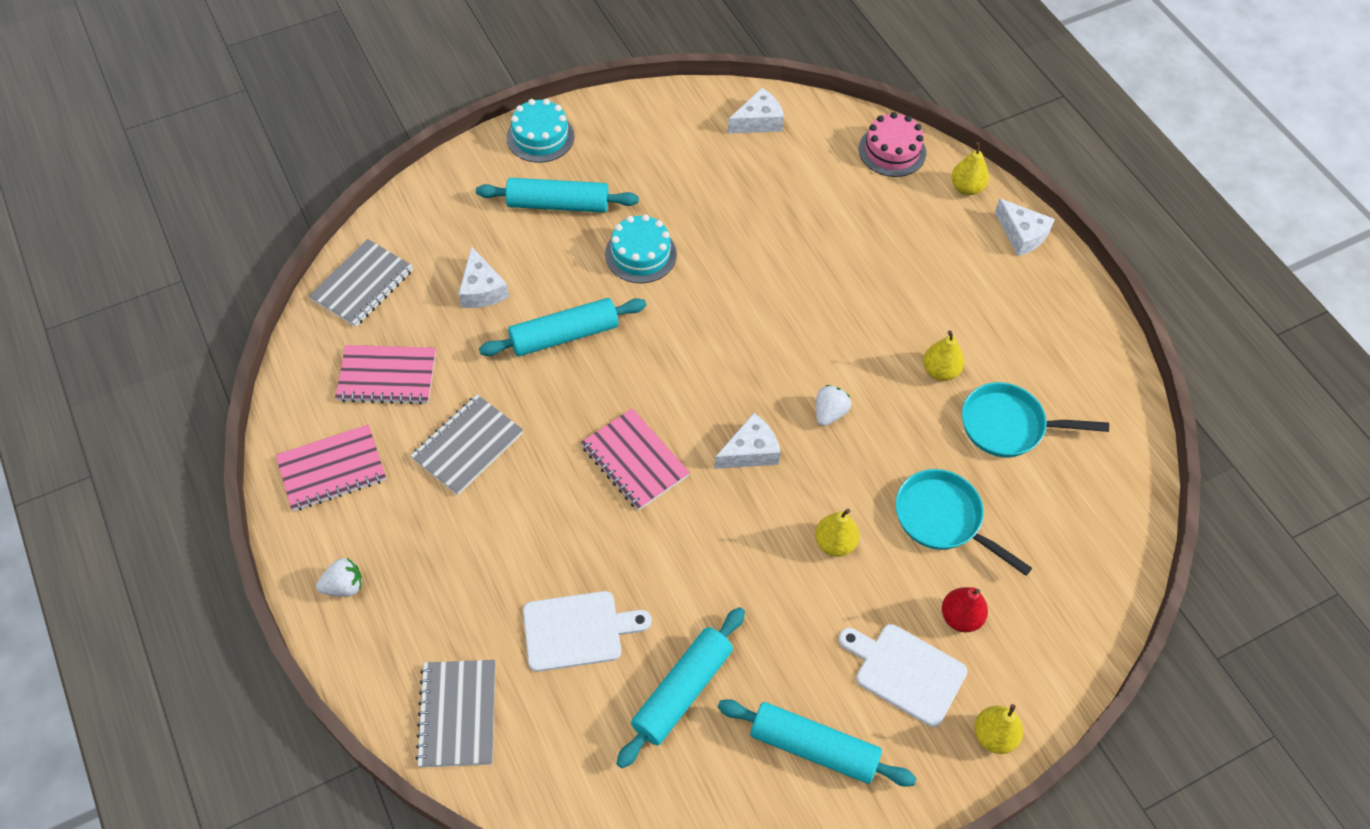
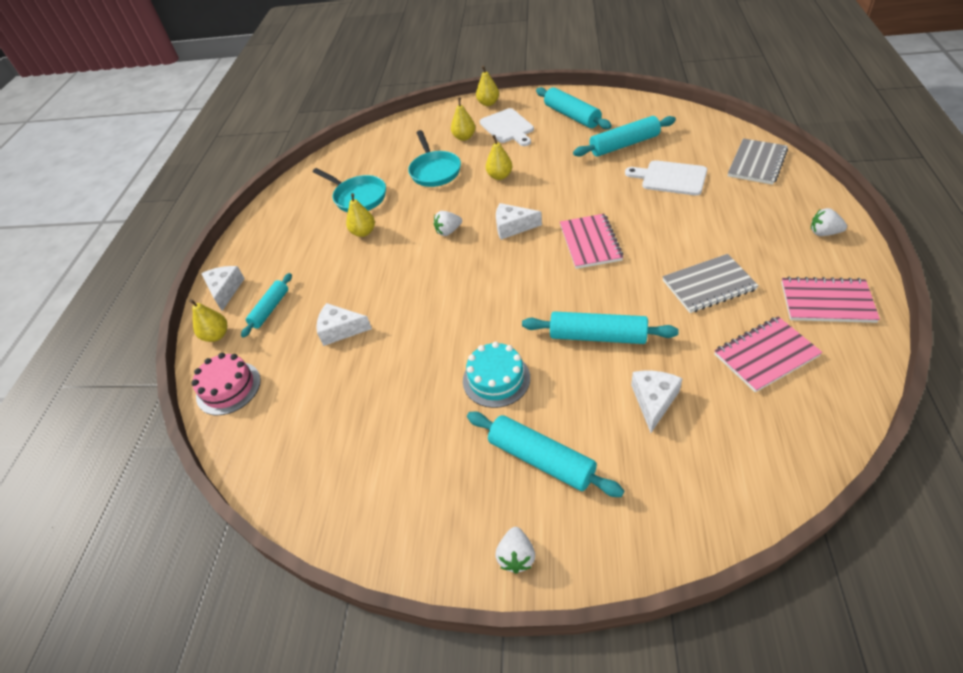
camera: 140 degrees left, 10 degrees down
(362, 285) = (776, 451): grey notebook -> none
(387, 376) = (766, 355): pink notebook -> pink notebook turned 60 degrees counterclockwise
(540, 137) = (516, 556): turquoise cake -> white strawberry
(758, 121) = (297, 468): white cheese -> white cheese (340, 330)
(943, 234) = (270, 309): none -> turquoise rolling pin
(960, 617) = (464, 137): red pear -> yellow pear

